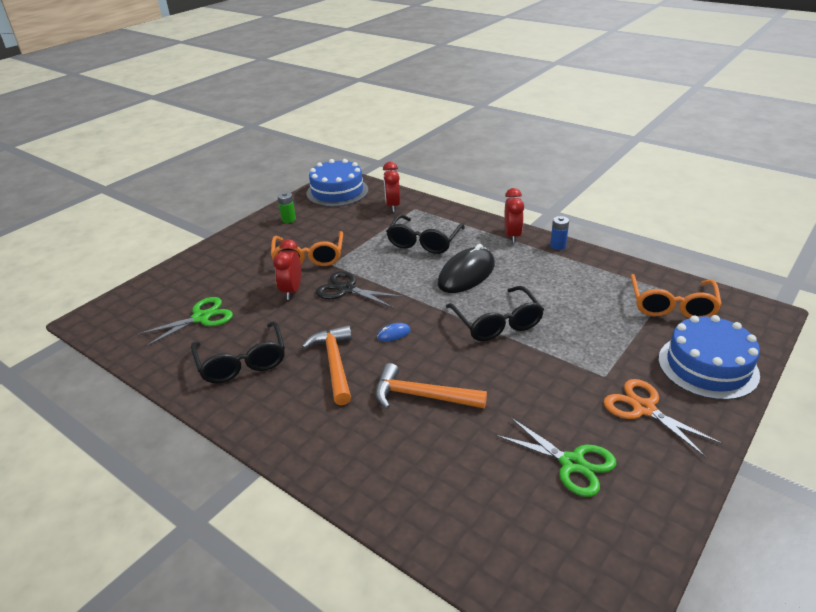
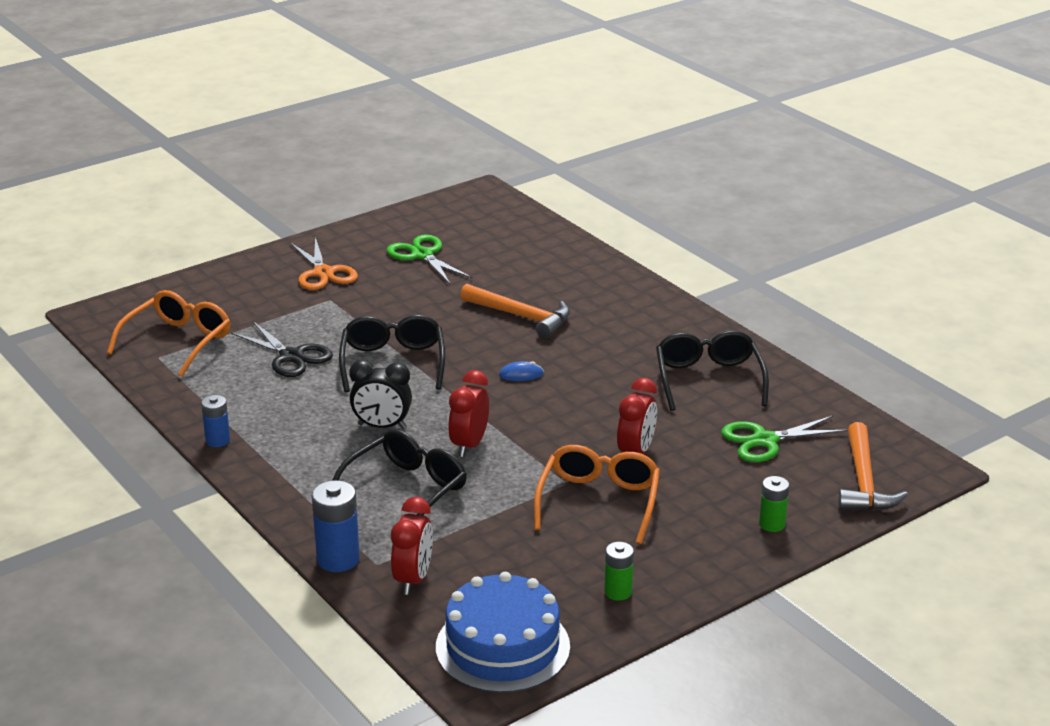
camera: 165 degrees left, 5 degrees down
(204, 265) = (772, 524): none -> green battery
(334, 363) = (601, 359): orange hammer -> orange hammer (863, 482)
(346, 289) = (558, 439): black scissors -> black scissors (291, 356)
(435, 206) = (338, 559): none -> blue battery
(466, 274) = (382, 426): black mouse -> black clock
(512, 236) = (265, 471): red clock -> red clock (469, 445)
(707, 366) = (223, 288): blue cake -> none

